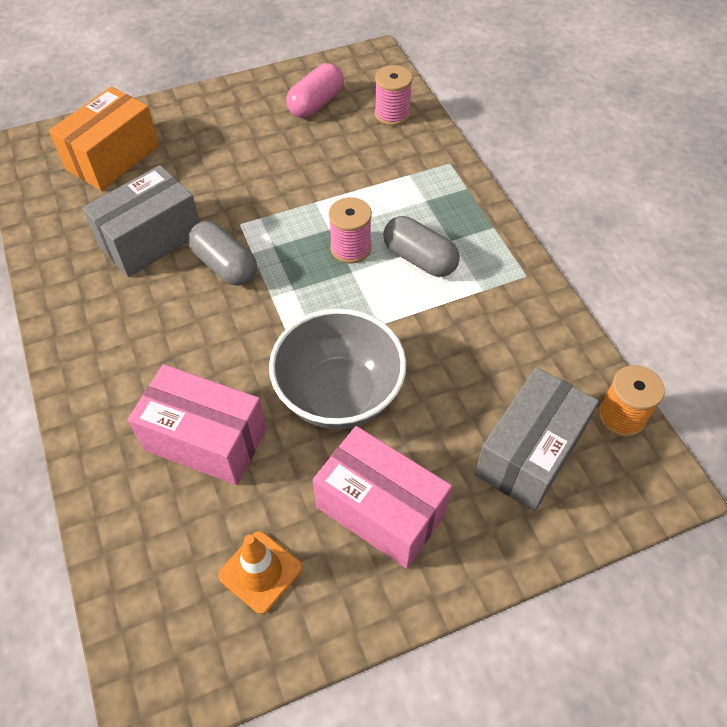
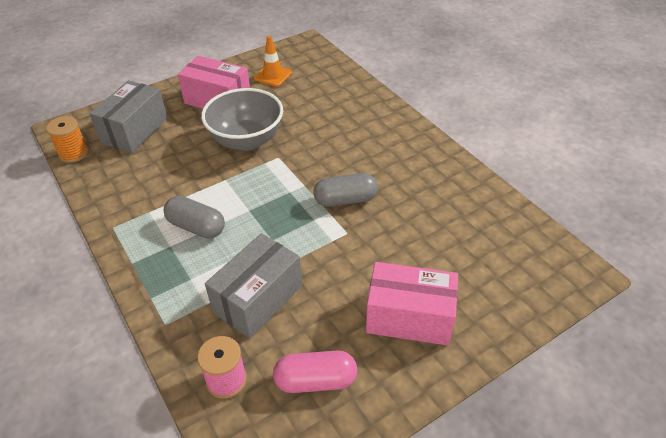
camera: 170 degrees right, 10 degrees down
(113, 157) = (490, 275): orange box -> none
(150, 239) = (411, 210): grey box -> grey box (258, 299)
(205, 439) = (318, 112): pink box -> pink box (409, 317)
(225, 265) = (345, 200): grey capsule -> grey capsule turned 45 degrees counterclockwise
(316, 104) = (316, 380): pink capsule -> pink capsule turned 60 degrees clockwise
(350, 248) = (252, 226): pink spool -> none

